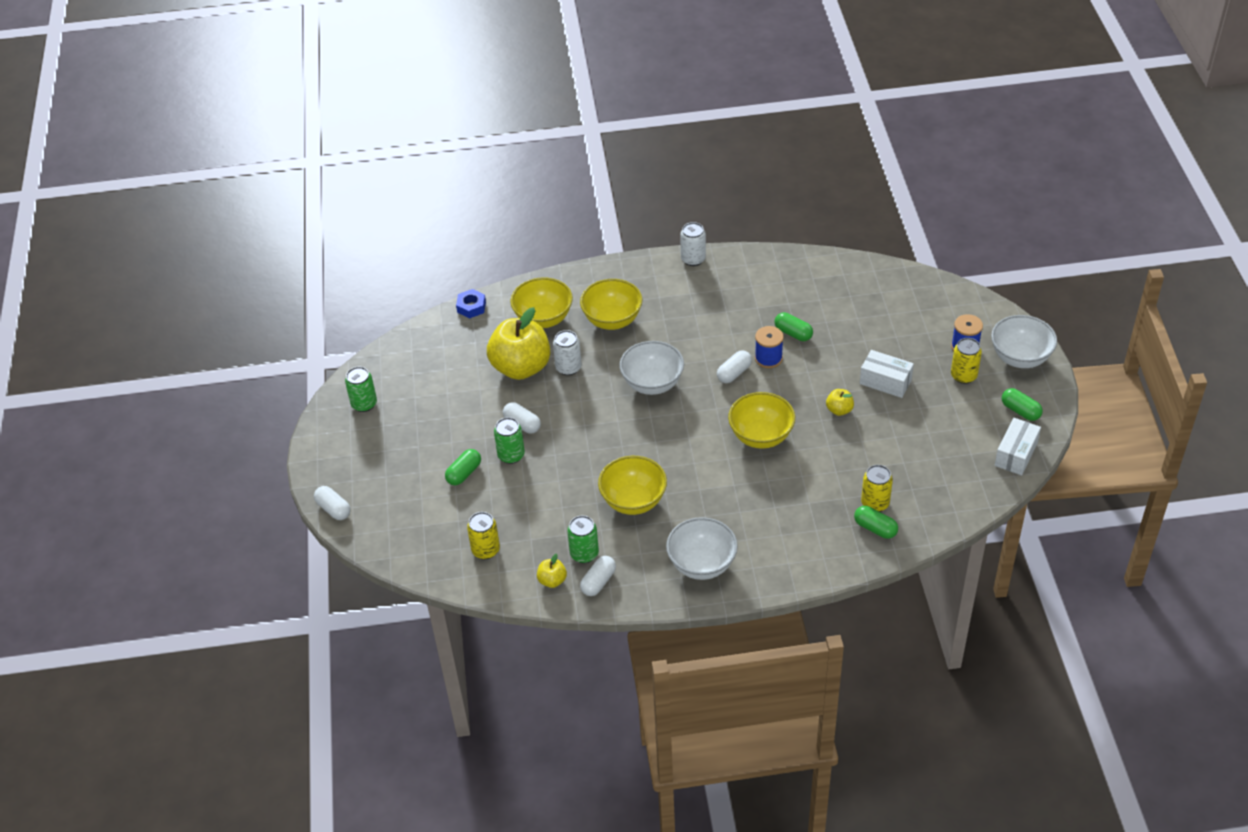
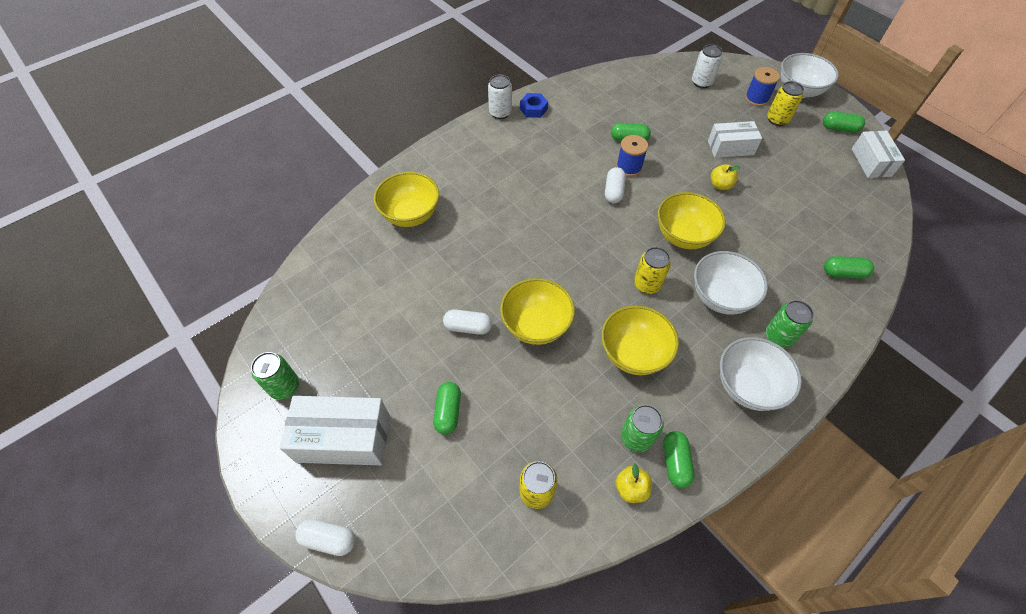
camera: 35 degrees left, 10 degrees up
(382, 455) = (344, 438): none -> white box
(471, 307) = (333, 233): blue nut -> blue nut (533, 109)
(511, 455) = (481, 366): green can -> green can (778, 336)
(521, 367) = (424, 270): yellow apple -> none
(568, 368) = (469, 250): white can -> white can (701, 82)
(598, 582) = (675, 462): white capsule -> green capsule
(612, 320) = (474, 190): yellow bowl -> yellow bowl (536, 325)
(652, 383) = (555, 231): white bowl -> white bowl (720, 297)
(875, 503) = (821, 251): yellow can -> yellow can (647, 284)

